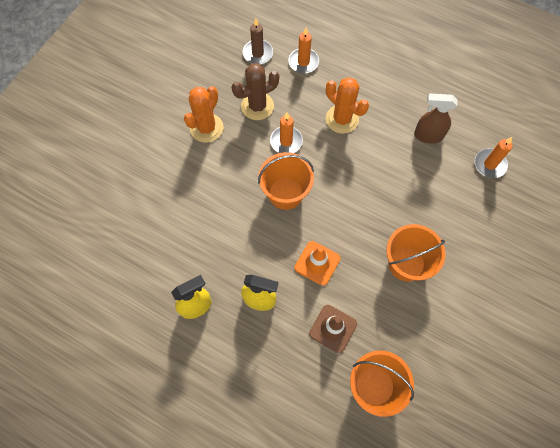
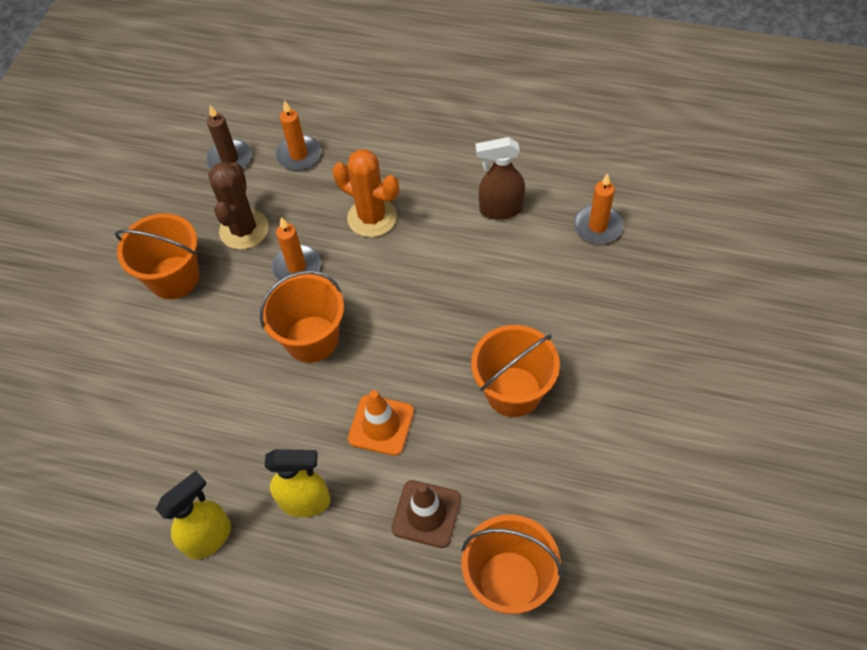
camera: 10 degrees left, 10 degrees down
(206, 128) = (174, 277): orange cactus -> orange bucket
(257, 106) = (244, 229): brown cactus -> brown cactus turned 45 degrees counterclockwise

